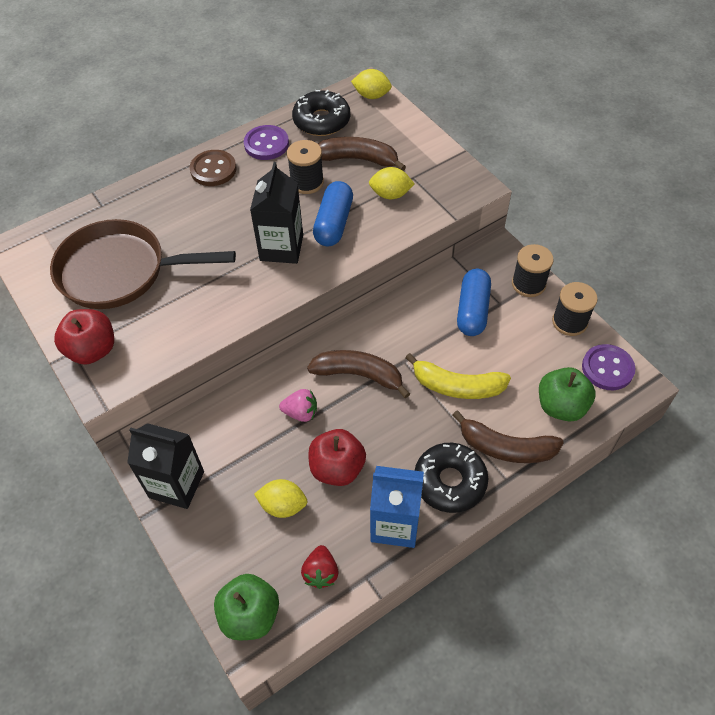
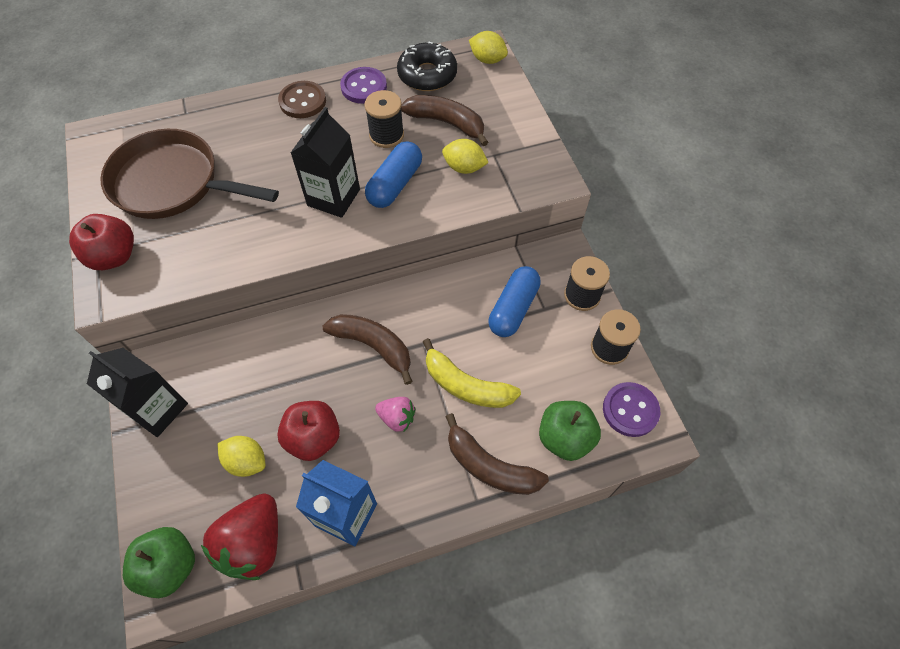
camera: 15 degrees right, 5 degrees up
(301, 413) = (302, 369): pink strawberry -> pink strawberry (397, 418)
(321, 572) = (254, 543): red strawberry -> red strawberry, size x1.85
(450, 482) = (418, 486): black donut -> none

